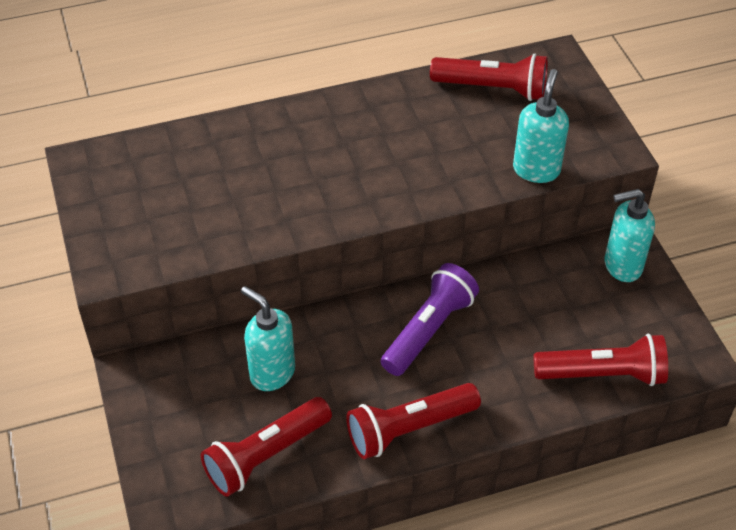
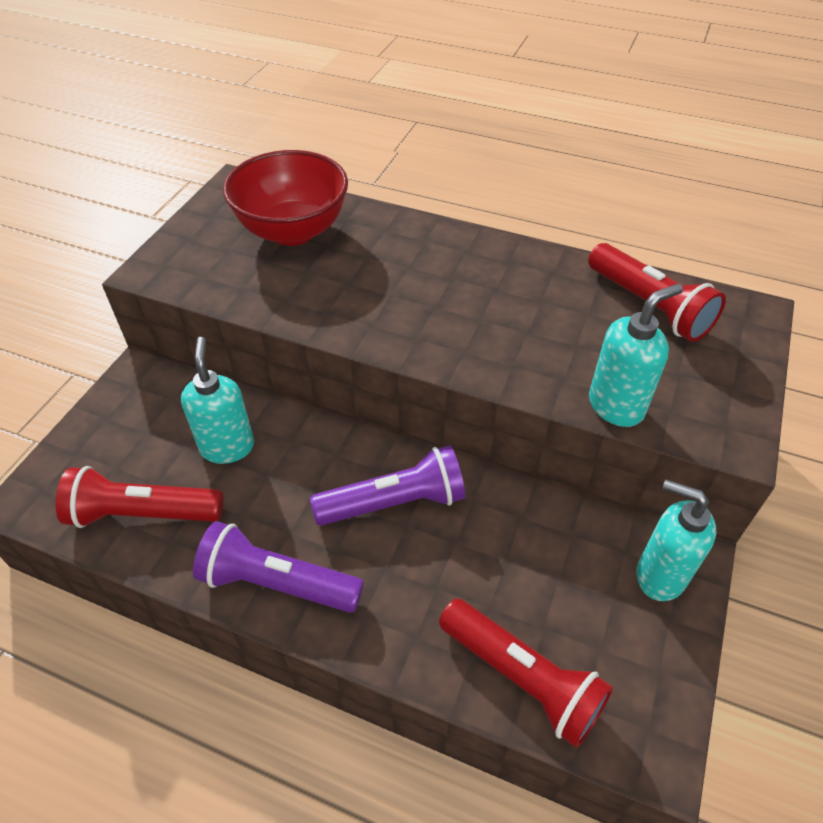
camera: 40 degrees right, 0 degrees up
(181, 174) = (292, 231): none -> red bowl
(409, 429) = (277, 583): red flashlight -> purple flashlight

